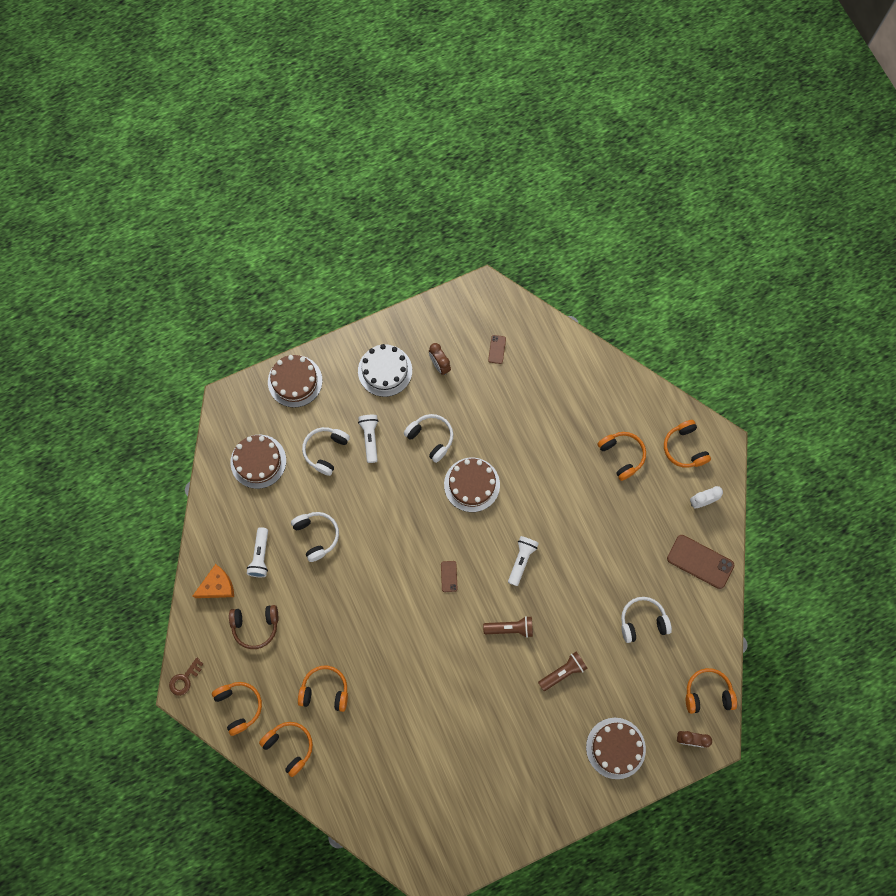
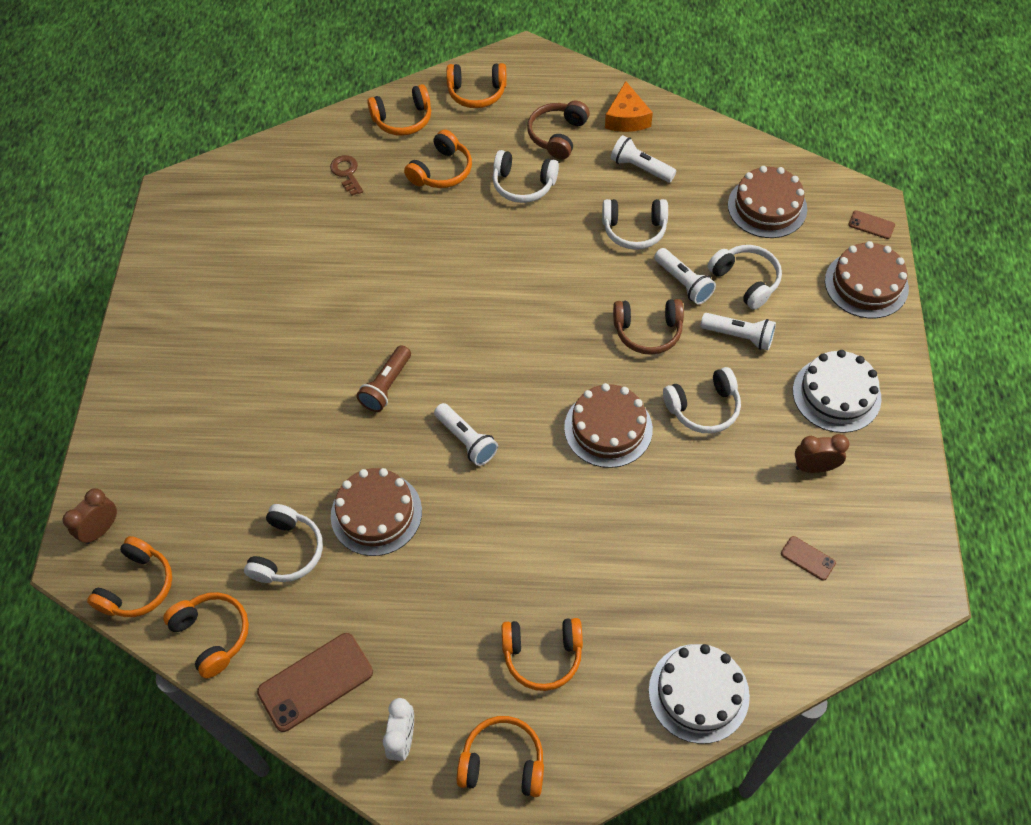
camera: 120 degrees right, 15 degrees down
(184, 679) = (537, 58): brown key -> brown key (347, 173)
(311, 627) = (523, 184): none -> white headphones
(345, 487) = (683, 283): none -> white flashlight
(393, 492) = (648, 331): none -> brown headphones
(449, 576) = (497, 347): brown phone -> brown phone (871, 225)
(563, 672) = (291, 420): brown flashlight -> none
(598, 373) = (698, 693): none -> white cake
(615, 748) = (159, 435): brown cake -> brown cake (376, 513)
(708, 632) = (212, 635): none -> orange headphones

